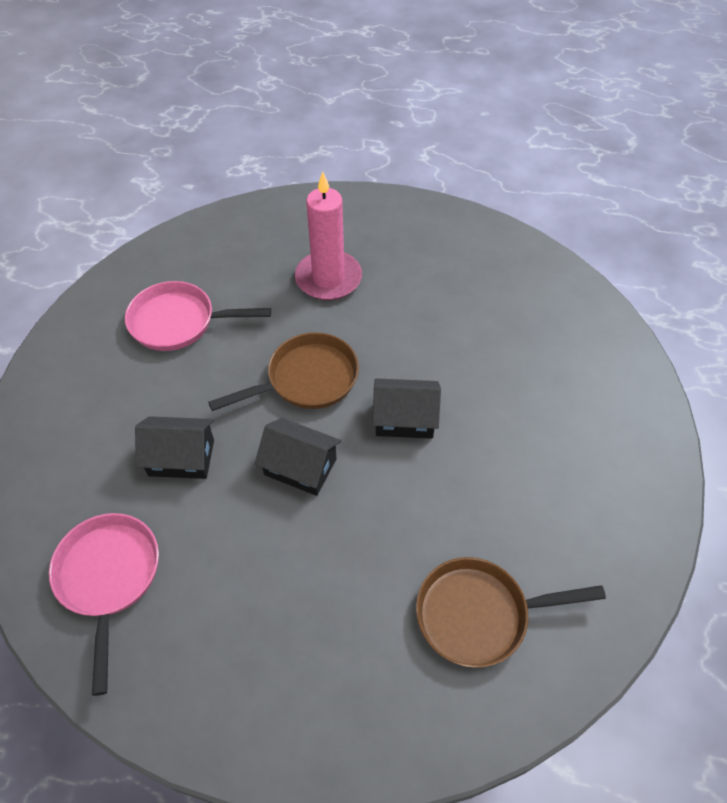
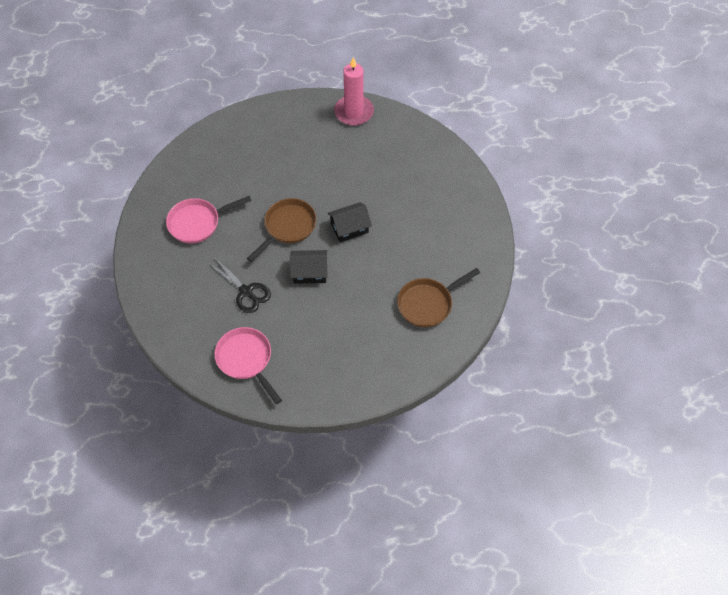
camera: 25 degrees left, 5 degrees up
(181, 457) = (246, 292): black house -> black scissors
(328, 278) = (268, 166): pink candle -> pink candle (354, 112)

